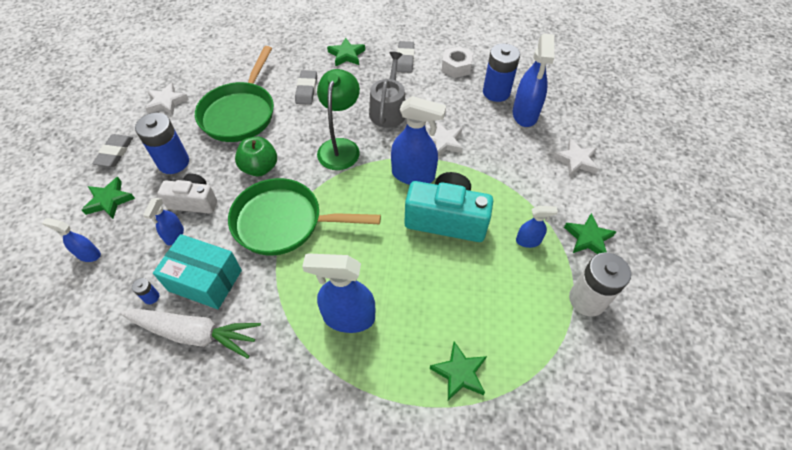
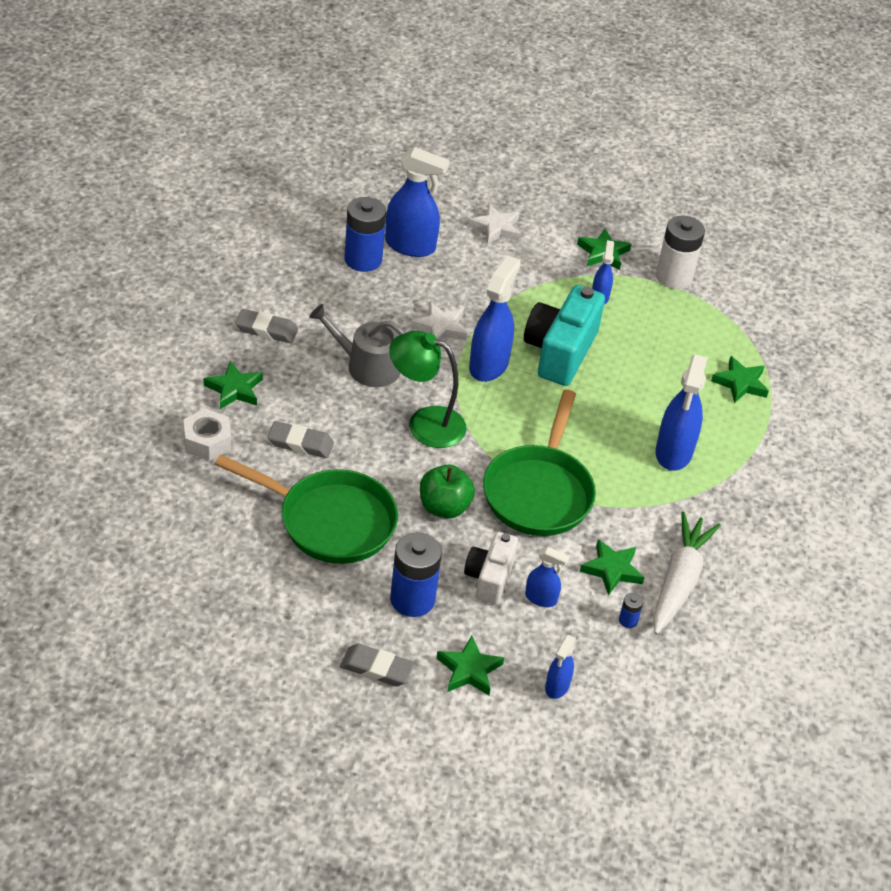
camera: 85 degrees left, 10 degrees down
(166, 102) = (279, 608): white star -> none
(205, 280) = (612, 570): turquoise box -> green star
(456, 67) = (300, 283): white nut -> white nut (207, 441)

